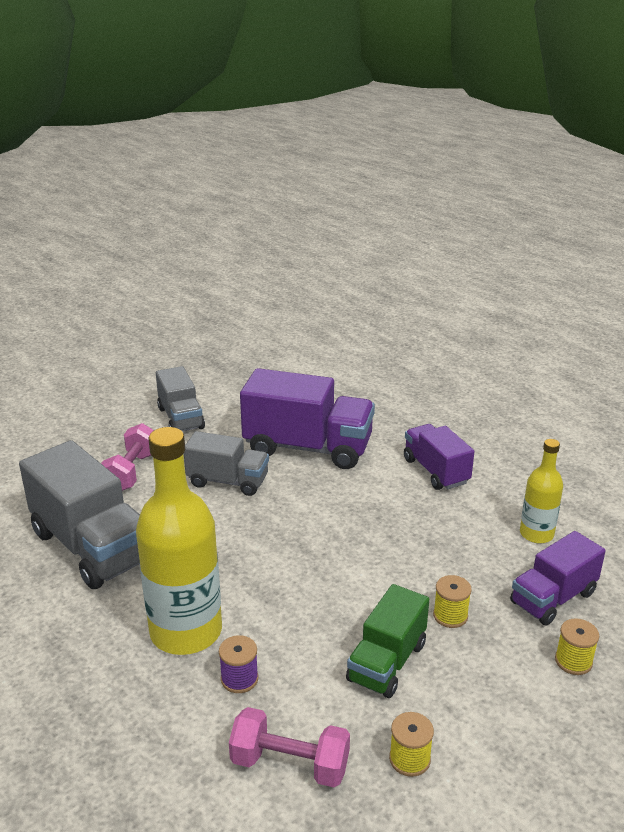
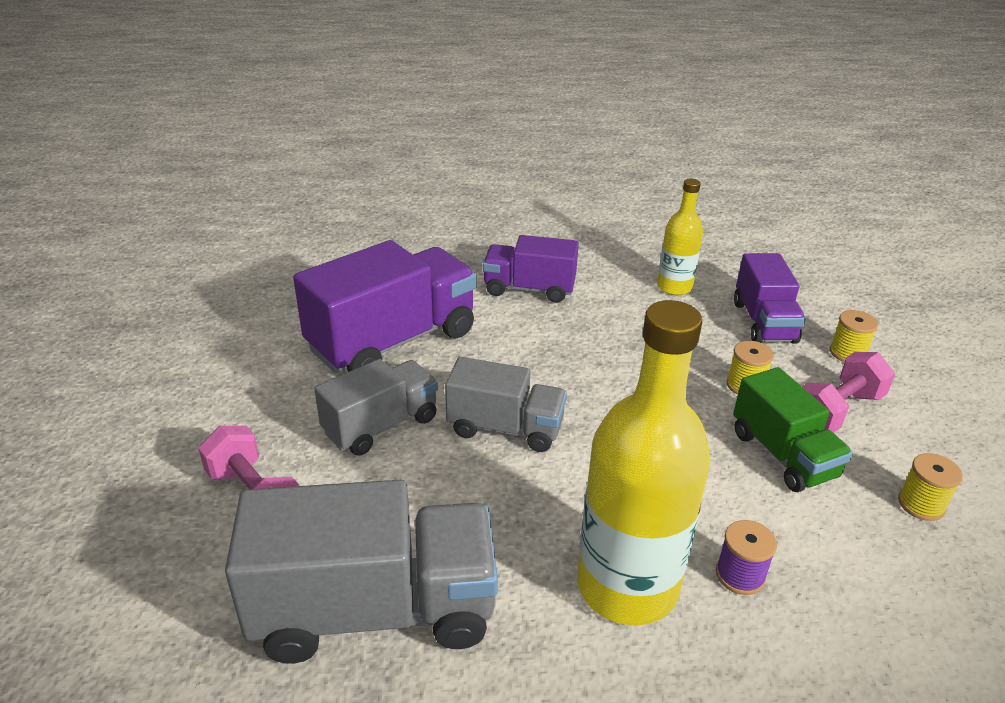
camera: 55 degrees left, 5 degrees up
(181, 418) = (198, 404): grey truck -> grey truck (505, 428)
(290, 764) = (891, 594): pink dumbbell -> pink dumbbell (837, 411)

